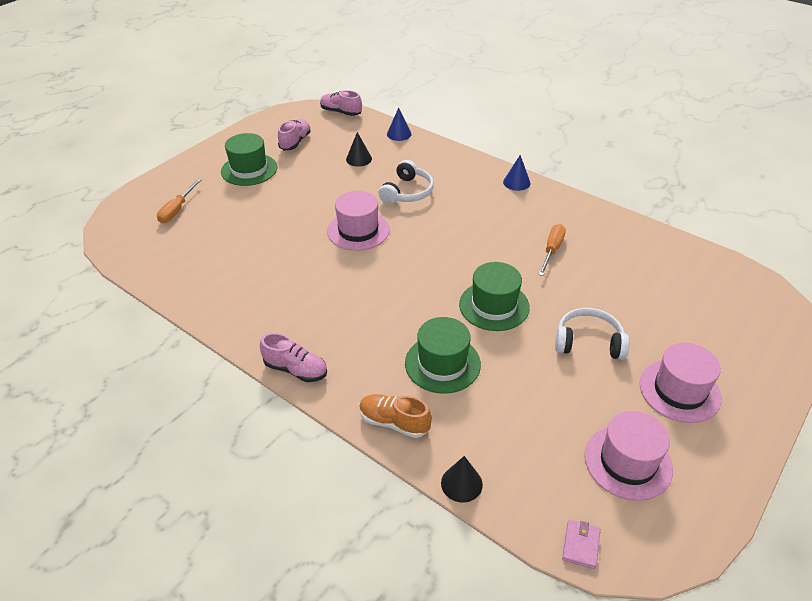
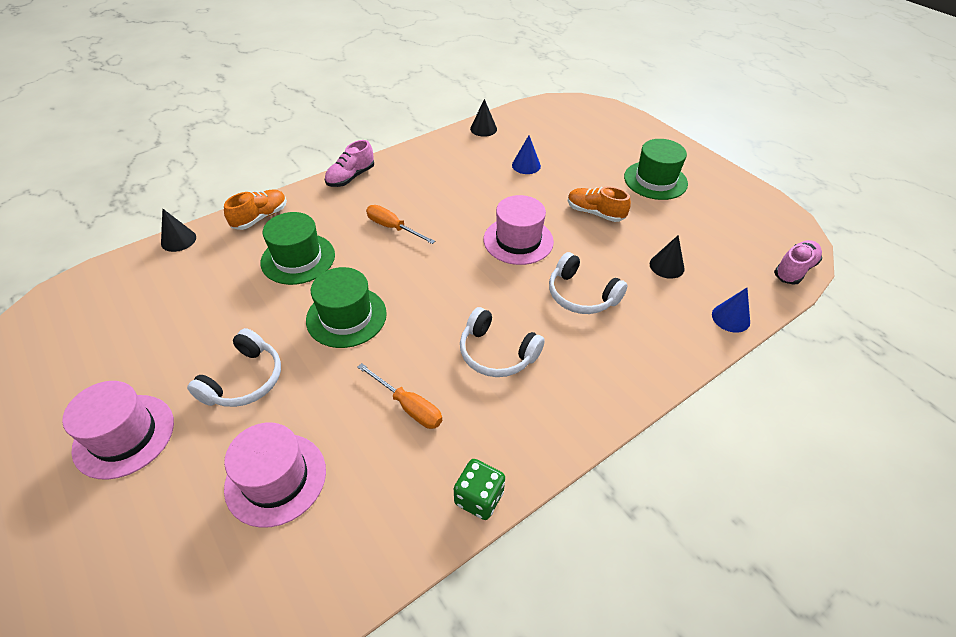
camera: 105 degrees right, 5 degrees up
(174, 286) = (483, 129): none -> black cone
(177, 210) = (592, 135): orange screwdriver -> orange screwdriver (393, 228)
(295, 142) = (713, 219): pink shoe -> none
(306, 195) = (595, 213): none -> orange shoe
(483, 221) = (497, 353): none -> white headphones
(516, 182) = (576, 422): blue cone -> blue cone (526, 165)
(581, 545) = (72, 289): pink wallet -> none
(590, 209) = (479, 498): none -> green dice
(628, 462) = (99, 349): pink hat -> pink hat (276, 478)

